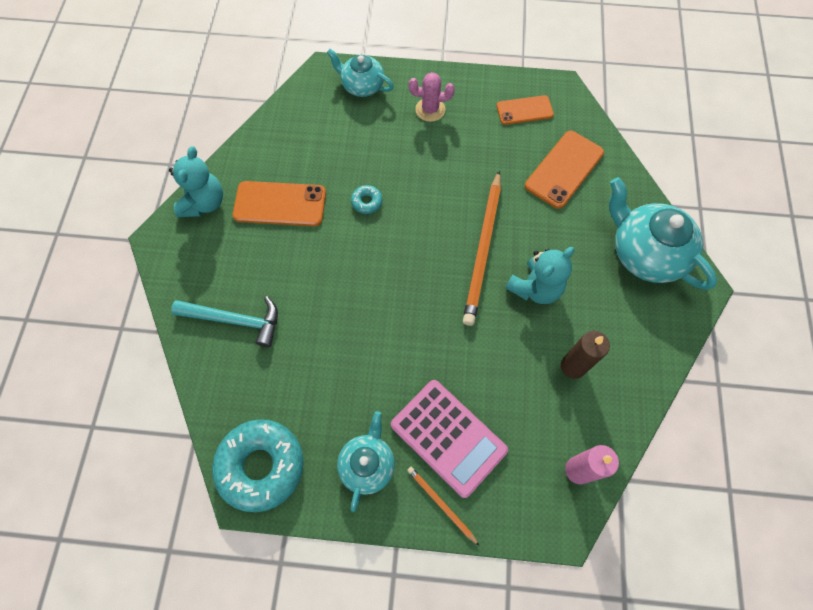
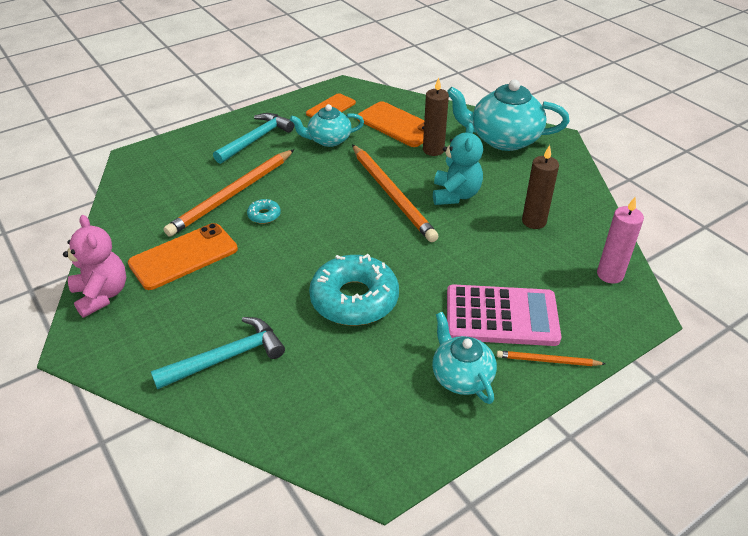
camera: 40 degrees left, 25 degrees down
(204, 203) = (102, 295): turquoise teddy bear -> pink teddy bear
(261, 466) = (371, 444): turquoise donut -> turquoise donut (354, 299)
(362, 86) = (179, 151): turquoise teapot -> turquoise teapot (328, 140)
(362, 162) = (233, 194): none -> orange pencil
(430, 110) = (256, 139): pink cactus -> turquoise hammer
(564, 169) = (397, 125): orange phone -> orange phone turned 45 degrees counterclockwise
(567, 222) = (433, 150): none -> brown candle

